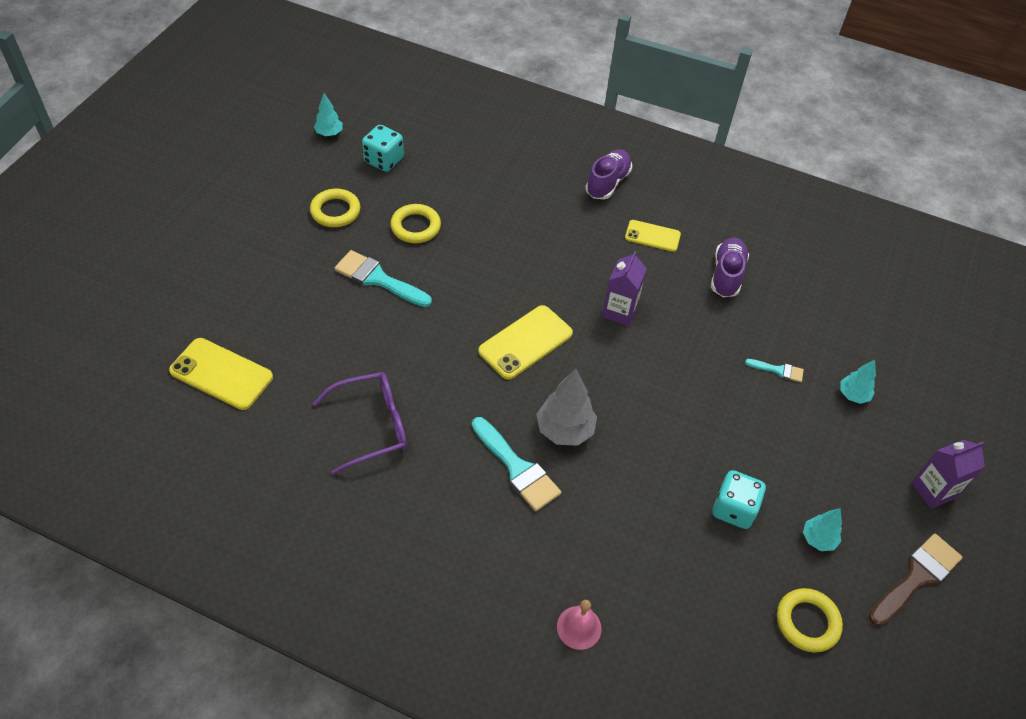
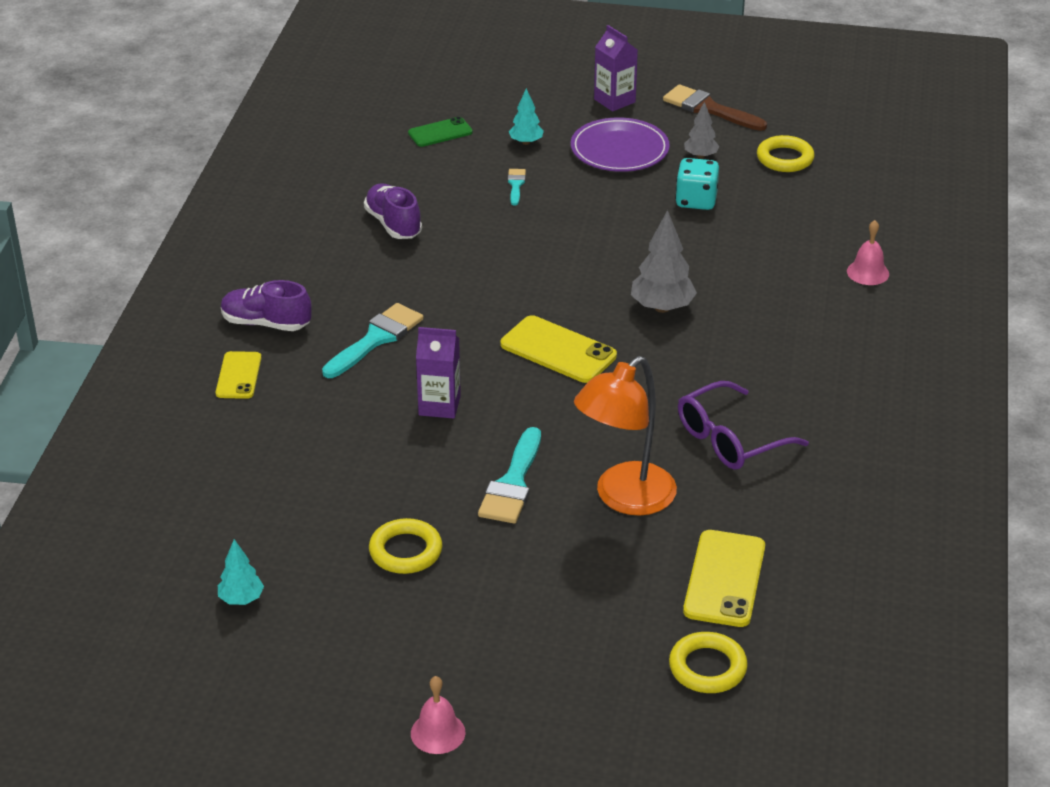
camera: 100 degrees left, 15 degrees down
(172, 196) = (438, 732): none -> pink bell
(334, 338) = (624, 498): none -> orange lamp
(372, 426) = (730, 439): purple glasses -> purple glasses turned 90 degrees counterclockwise
(384, 160) = (285, 528): turquoise dice -> none
(415, 227) = (407, 470): yellow ring -> yellow ring (707, 667)
(517, 468) = (725, 331): turquoise brush -> turquoise brush (376, 339)
(619, 311) = (481, 291): purple carton -> purple carton (439, 405)
(652, 236) = (350, 280): yellow phone -> yellow phone (238, 376)
(726, 275) = (393, 224): purple shoe -> purple shoe turned 60 degrees clockwise
(818, 539) = (700, 156): turquoise tree -> grey tree
(835, 469) = (619, 149): none -> purple plate
(873, 334) = (440, 133): none -> green phone

